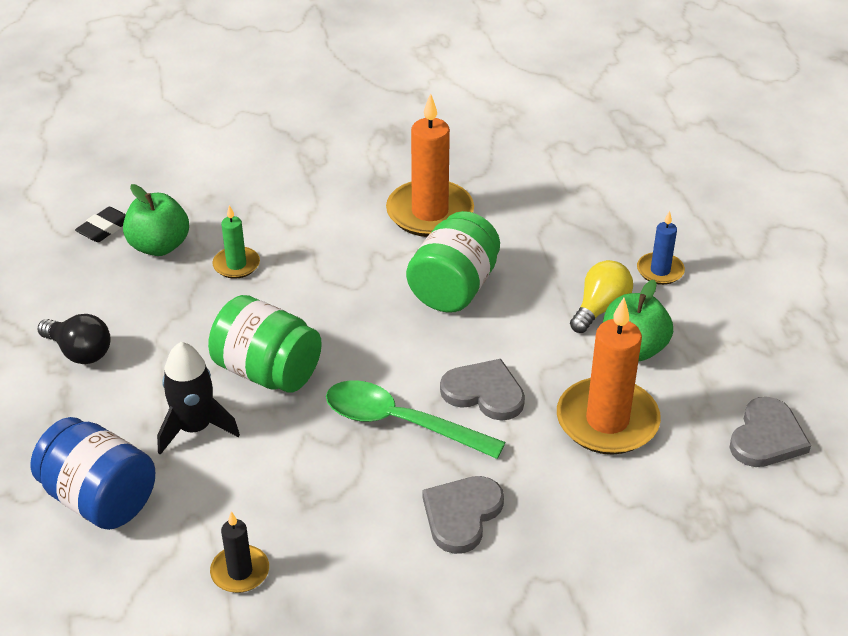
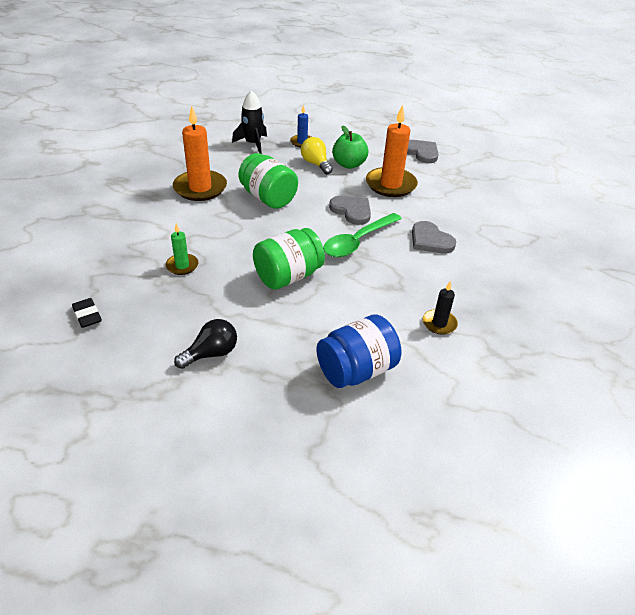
camera: 70 degrees left, 0 degrees up
(159, 246) = (132, 294): green apple -> none
(195, 428) = (318, 316): black rocket -> black rocket (253, 144)
(484, 392) = (352, 211): grey heart -> grey heart turned 90 degrees clockwise

